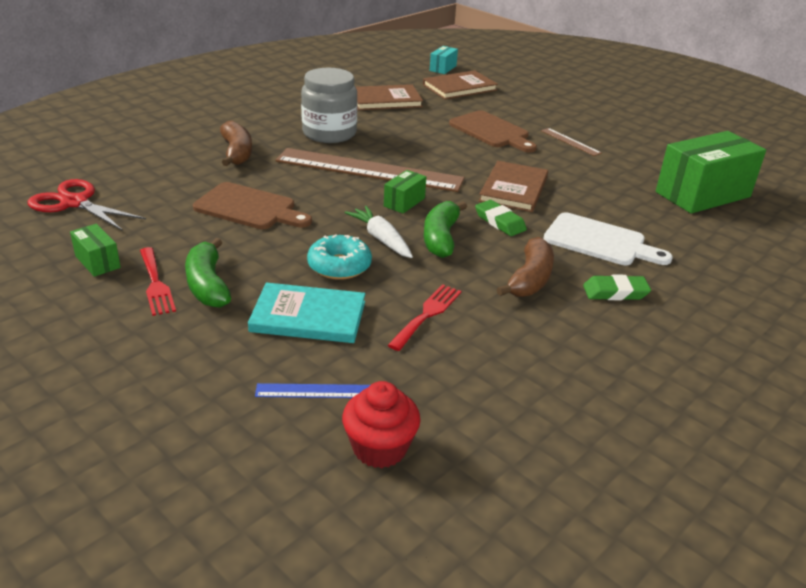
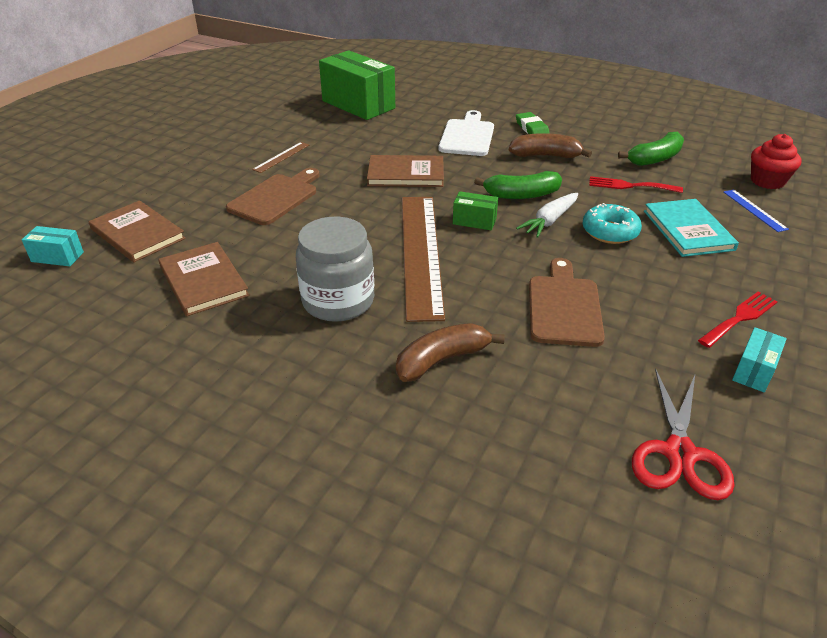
camera: 105 degrees left, 5 degrees up
(97, 262) = (754, 371): green box -> turquoise box
(207, 285) = (707, 289): green banana -> green banana (655, 158)
(500, 222) = (471, 174): green eraser -> none

